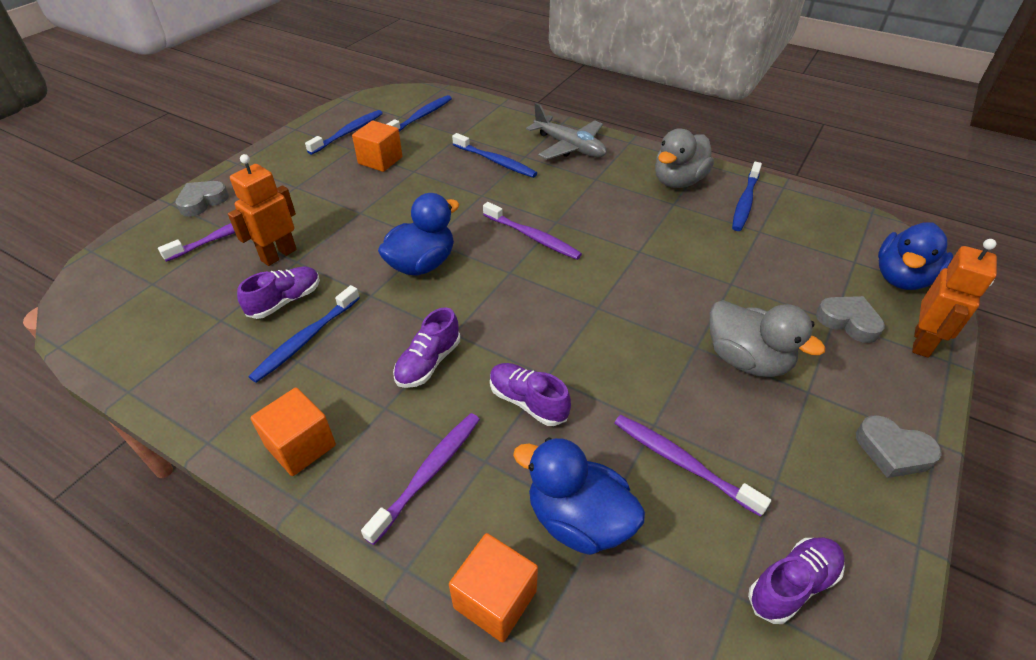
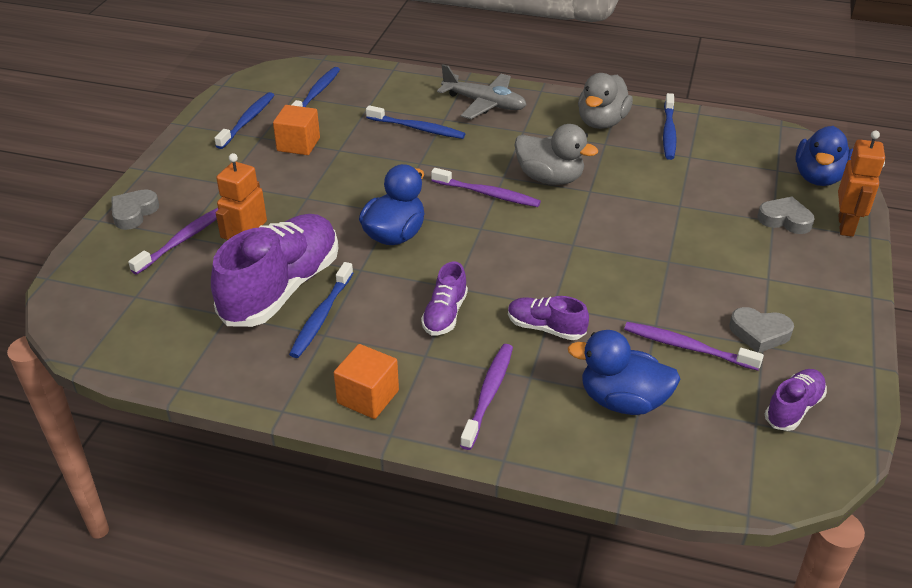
camera: 15 degrees left, 5 degrees down
(285, 301) = (281, 288): purple shoe -> purple shoe, size x2.08
(495, 599) = (582, 463): orange cube -> none
(746, 360) = (712, 264): grey duck -> grey duck (550, 178)
(892, 451) = (842, 308): grey heart -> grey heart (759, 333)

